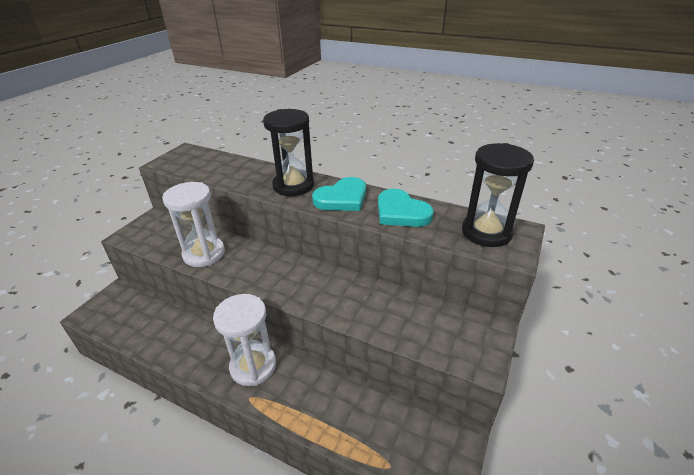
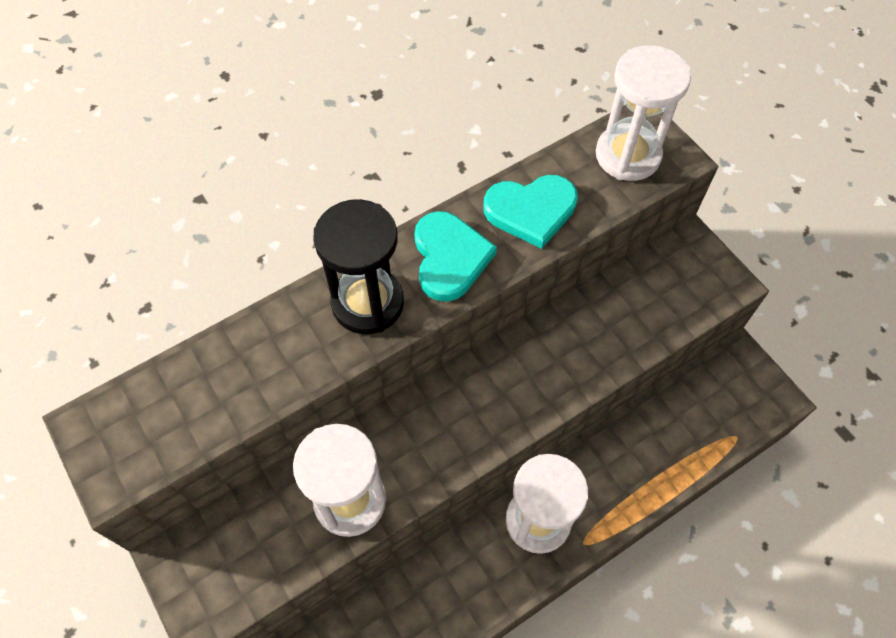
camera: 60 degrees left, 25 degrees up
(486, 232) = (628, 155): black hourglass -> white hourglass

